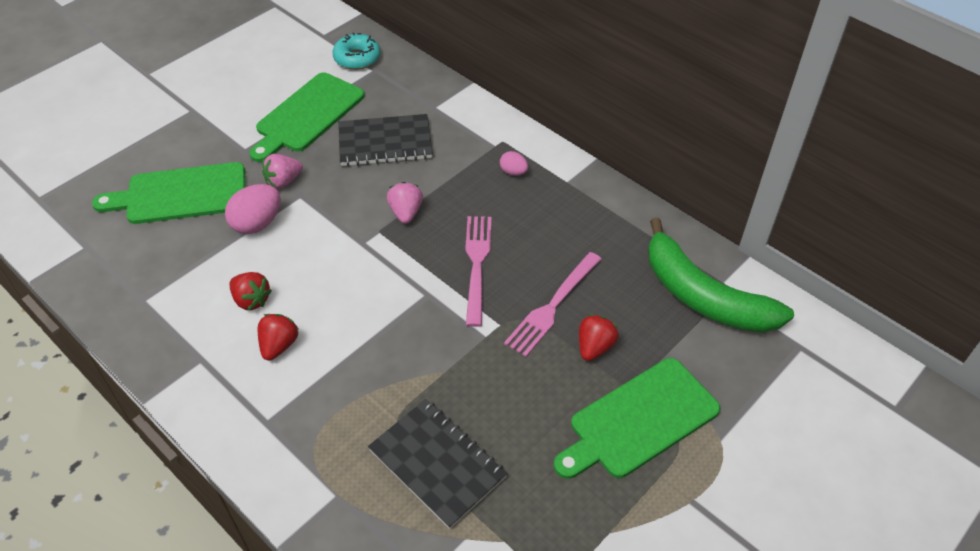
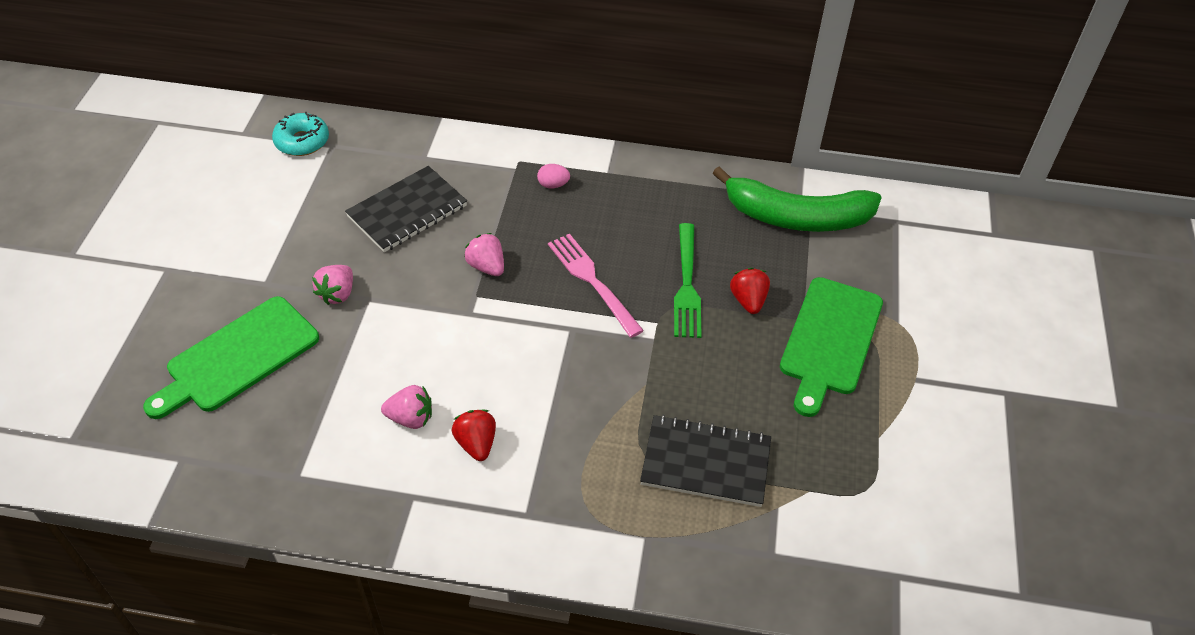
camera: 35 degrees left, 0 degrees up
(251, 300) = (411, 418): red strawberry -> pink strawberry
(257, 223) = (348, 346): pink egg -> none
(307, 115) = (302, 219): green cutting board -> none
(552, 306) = (687, 285): pink fork -> green fork

